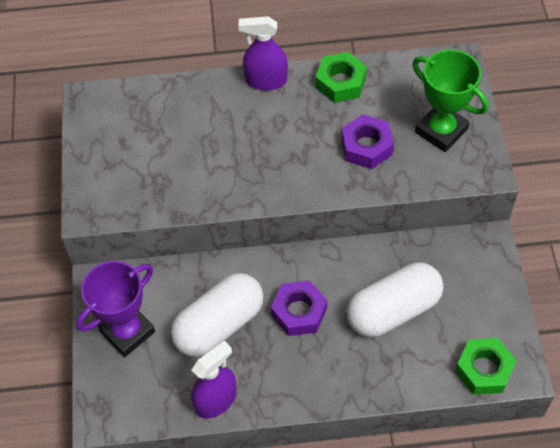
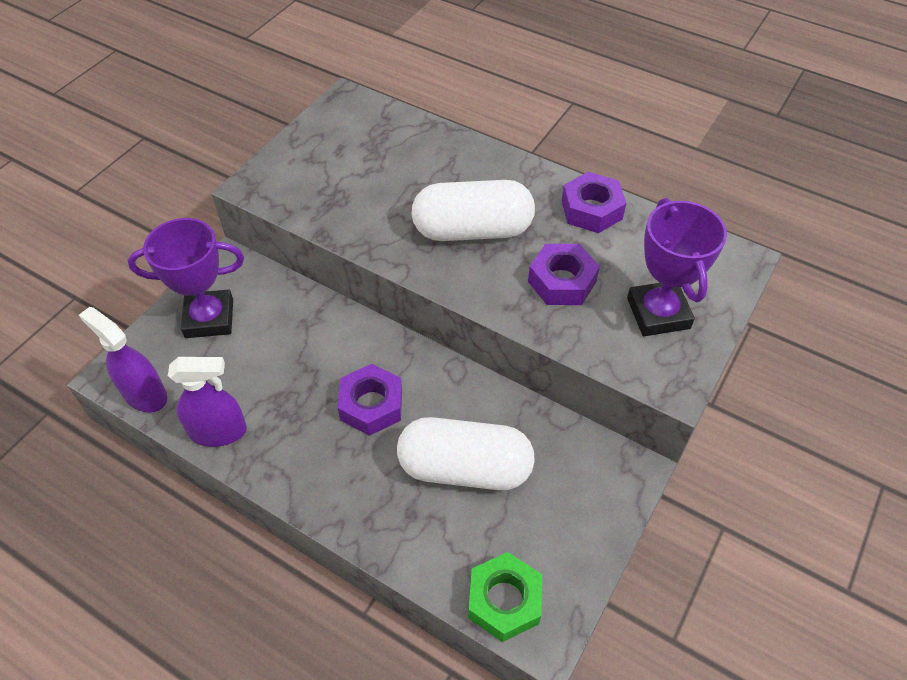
camera: 35 degrees right, 5 degrees down
(219, 324) = (289, 366): white capsule -> white capsule (472, 230)
(266, 81) = (519, 169): purple spray bottle -> purple spray bottle (145, 394)
(340, 82) = (591, 210): green nut -> purple nut
(441, 131) = (658, 313): green trophy -> purple trophy

